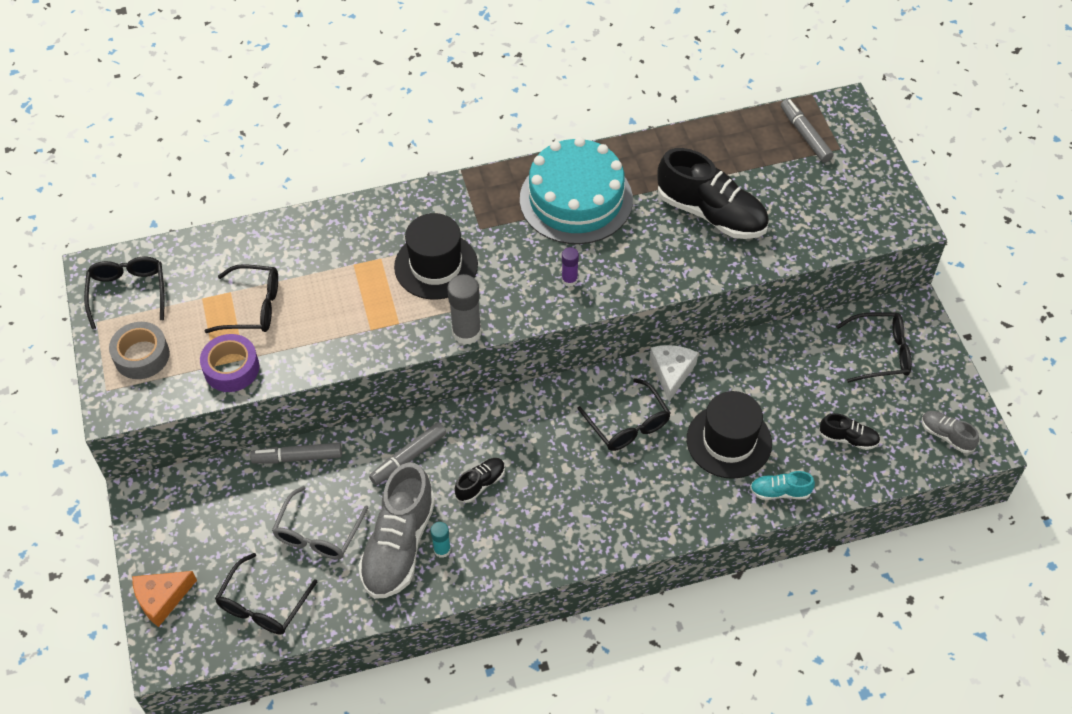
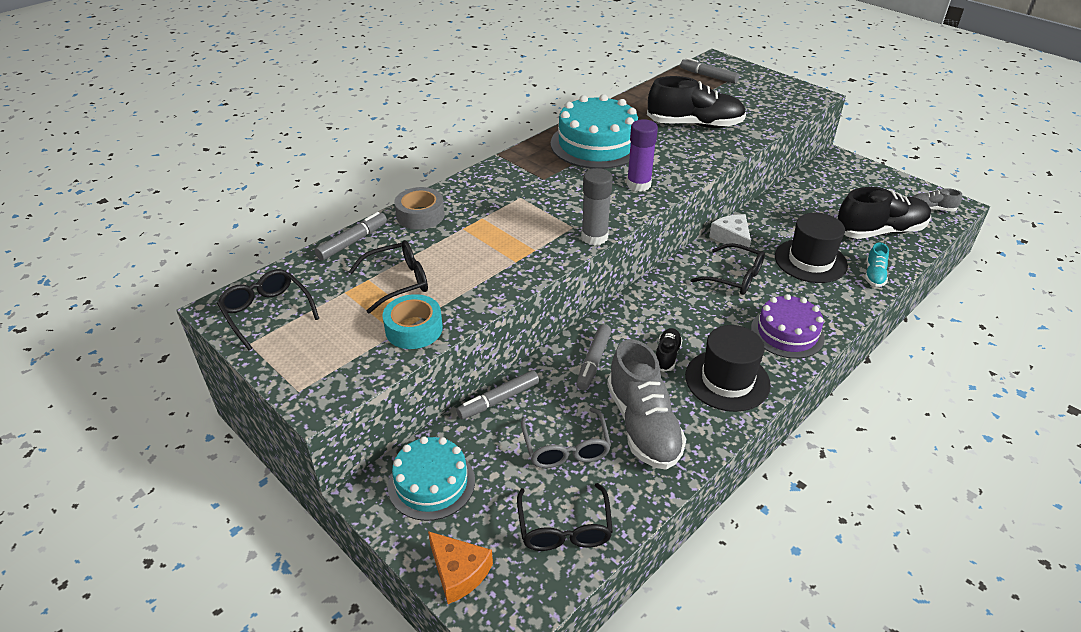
camera: 30 degrees left, 15 degrees down
(142, 356) = (316, 352): grey tape -> grey tape (420, 215)
(162, 599) = (459, 572): orange cheese -> orange cheese turned 75 degrees counterclockwise
(191, 511) = (431, 483): none -> turquoise cake
(231, 368) = (414, 329): purple tape -> turquoise tape
(246, 237) = (353, 242): none -> grey marker
(436, 266) = (531, 208): black hat -> black hat (727, 380)
(442, 550) = (681, 412): turquoise glue stick -> none
(569, 280) = (638, 184): purple glue stick -> purple glue stick, size x1.77
(618, 516) = (787, 333): none -> purple cake
(780, 492) = (874, 275): turquoise shoe -> turquoise shoe turned 45 degrees counterclockwise
(848, 438) = (879, 231): black shoe -> black shoe, size x2.11
(880, 353) = (845, 184): black glasses -> none

